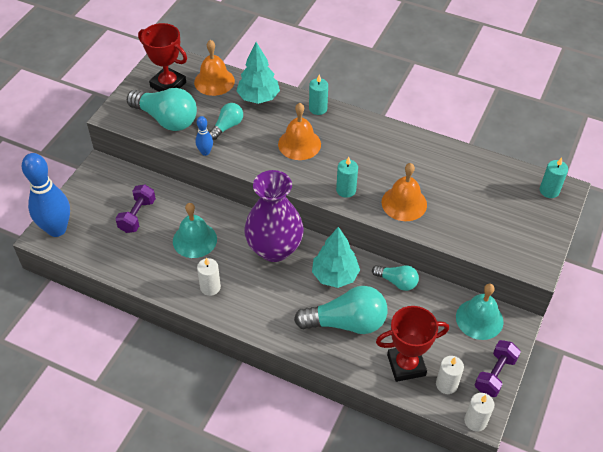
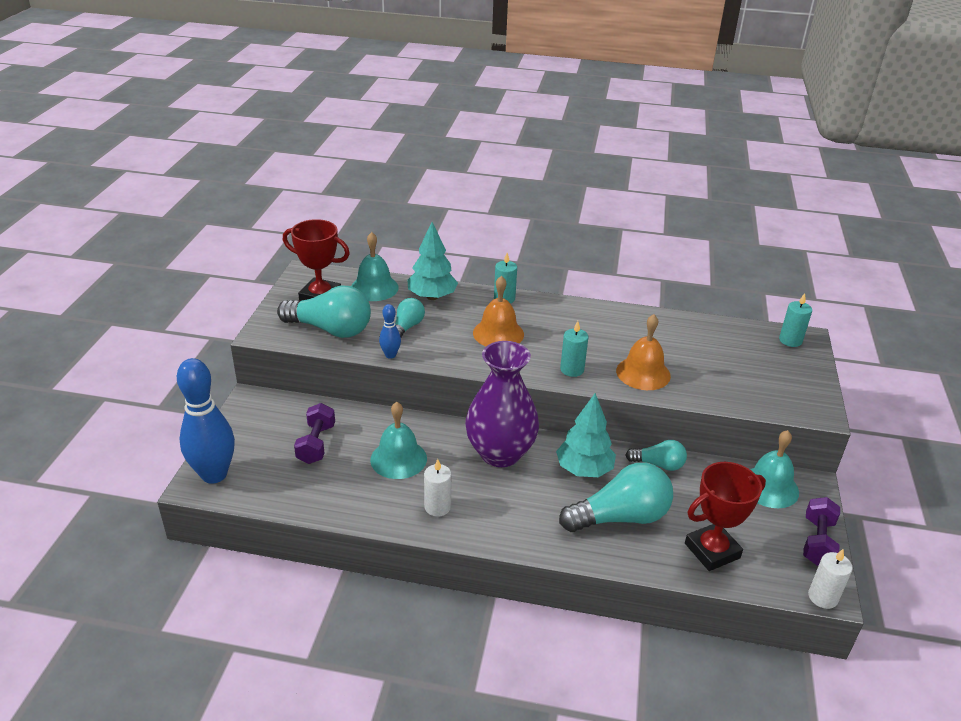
camera: 15 degrees left, 15 degrees down
(214, 81) = (374, 288): orange bell -> turquoise bell
(446, 384) = (769, 563): white candle -> none

